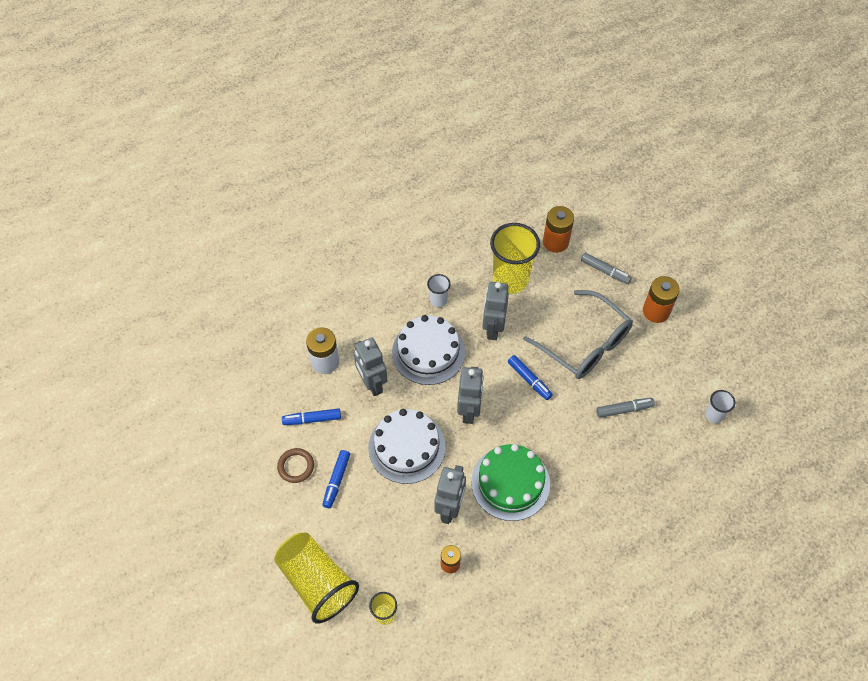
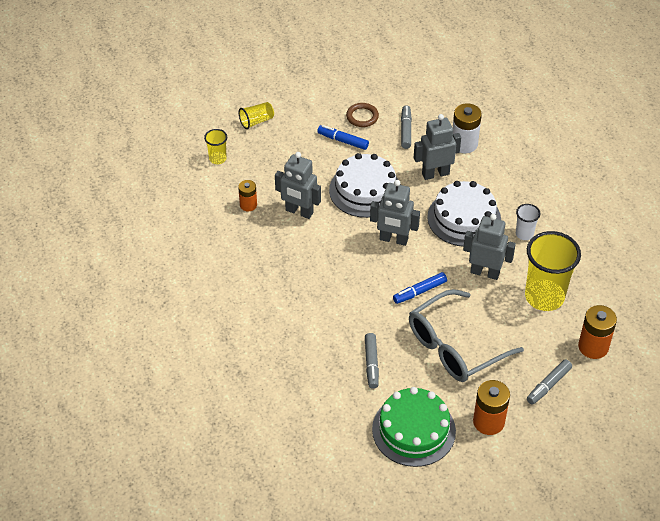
camera: 100 degrees right, 10 degrees down
(312, 419) = (405, 130): blue marker -> grey marker
(316, 582) = (256, 121): yellow cup -> yellow cup, size x0.48
(510, 483) = (313, 258): green cake -> green cake (413, 430)
(714, 415) = (349, 443): white cup -> none

